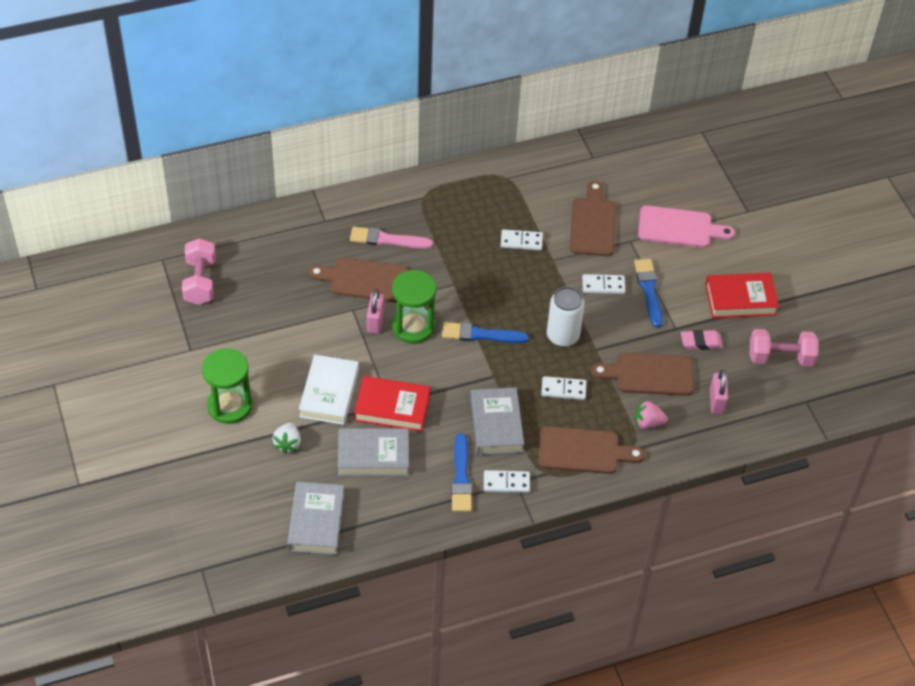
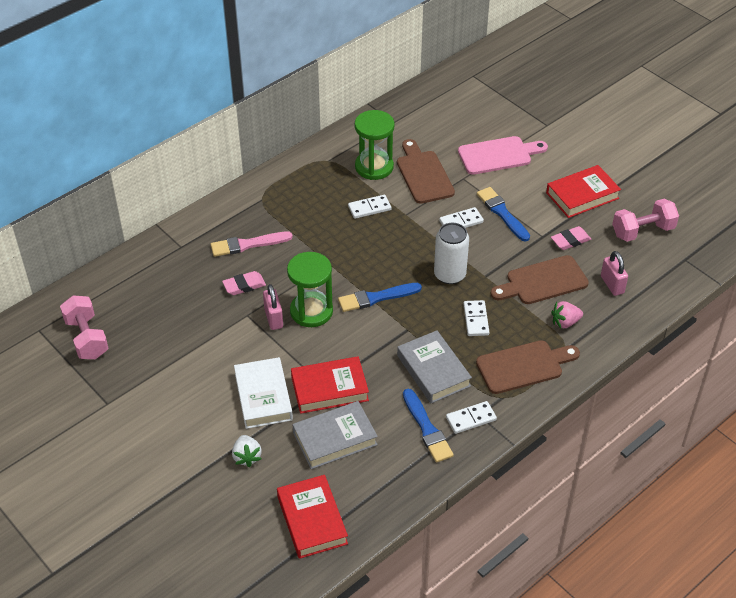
camera: 20 degrees left, 5 degrees down
(230, 406) = (172, 442): green hourglass -> green hourglass (374, 167)
(316, 522) = (312, 520): grey book -> red book
(364, 280) = (244, 286): brown cutting board -> pink eraser
(563, 389) = (476, 319): white domino -> white domino turned 75 degrees counterclockwise

